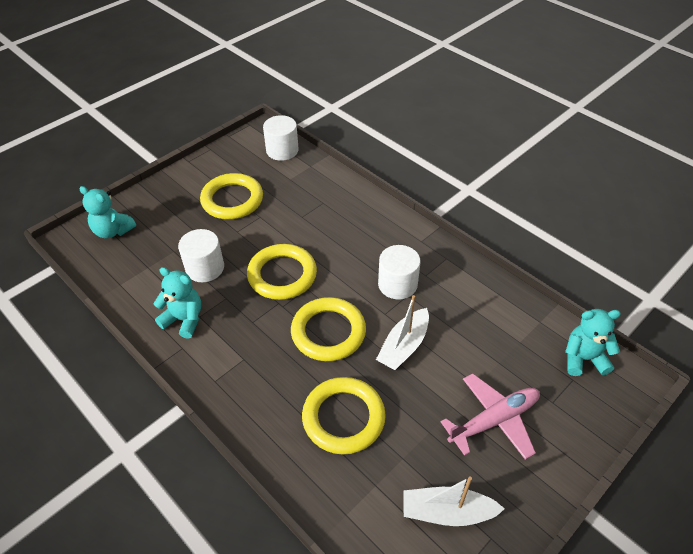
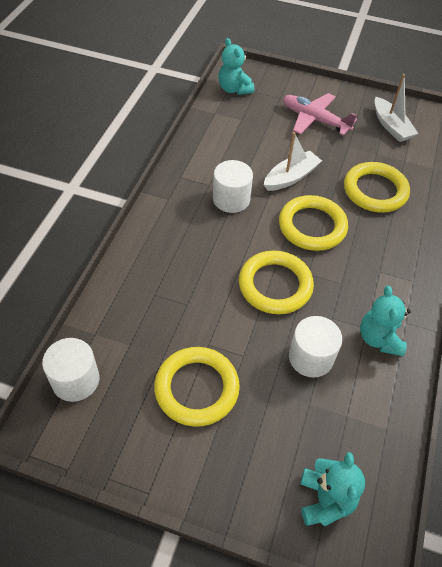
camera: 120 degrees left, 5 degrees up
(404, 346) = (291, 177): white boat -> white boat turned 45 degrees counterclockwise

